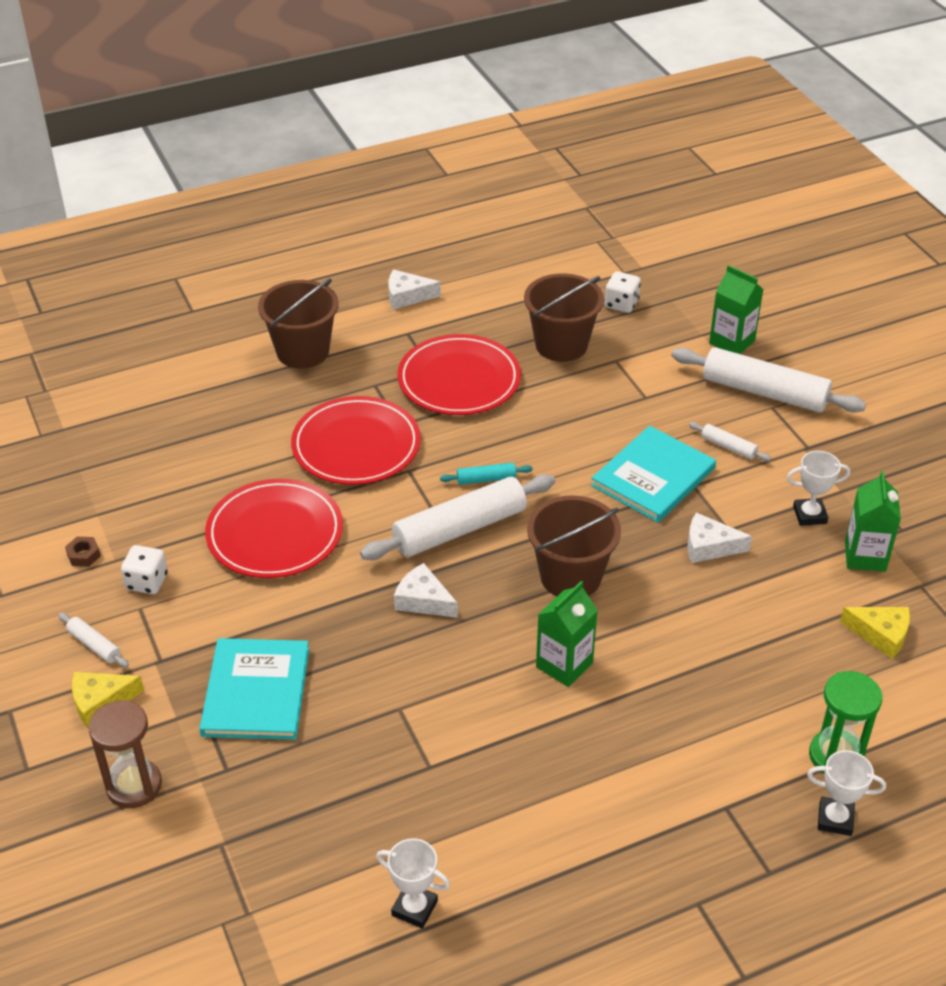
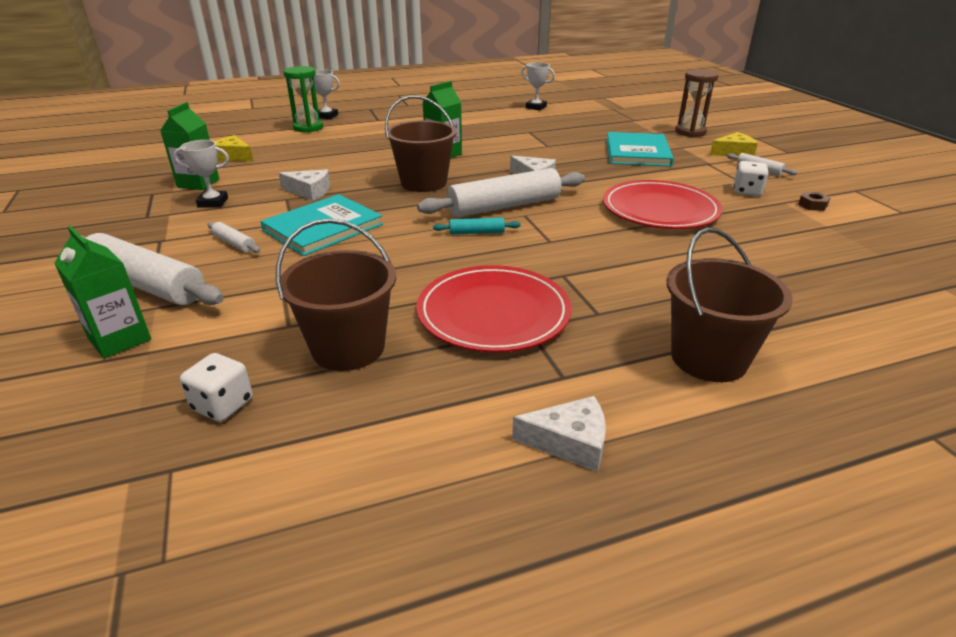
camera: 175 degrees left, 10 degrees down
(356, 445) = (606, 260): red plate -> none

